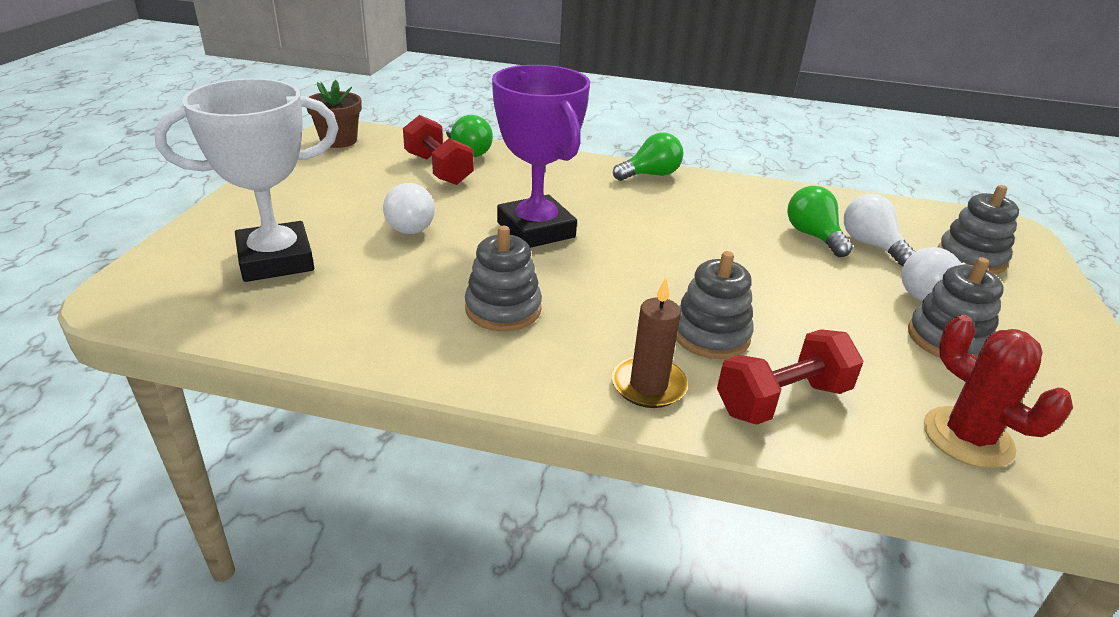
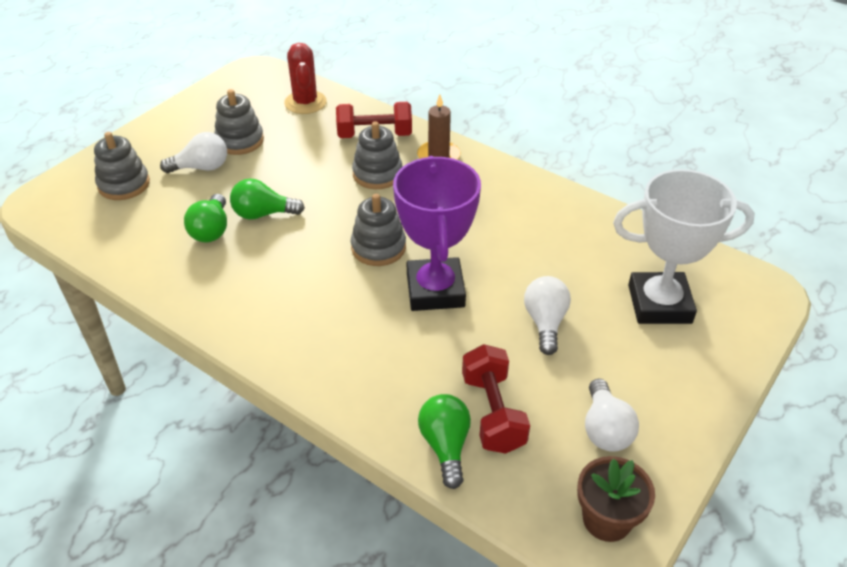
camera: 155 degrees left, 10 degrees up
(503, 309) = (497, 220): grey stacking toy -> grey stacking toy (378, 247)
(650, 175) = (268, 345): green light bulb -> green light bulb (263, 214)
(871, 245) = (178, 212): white light bulb -> white light bulb (605, 429)

